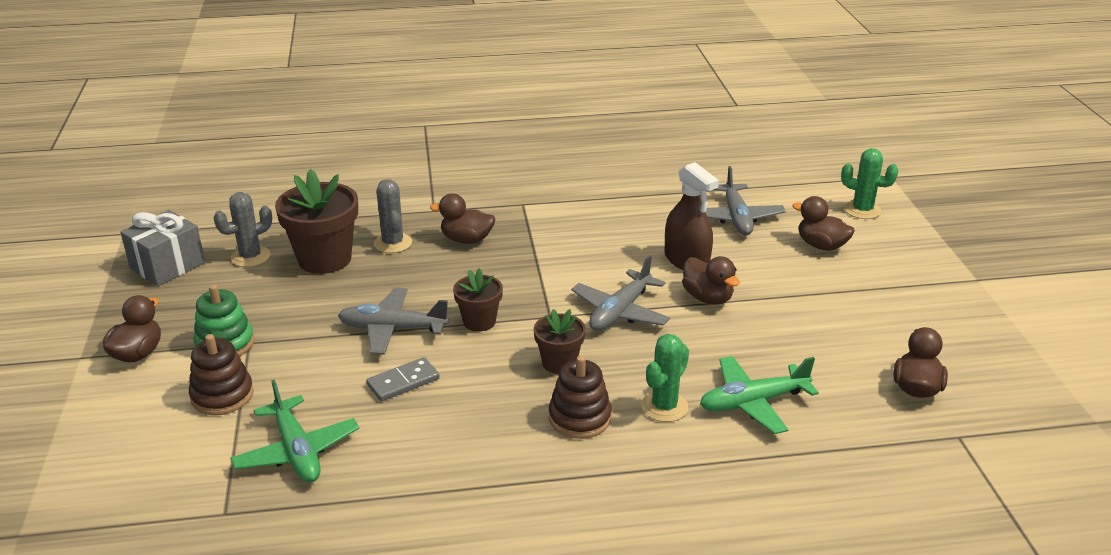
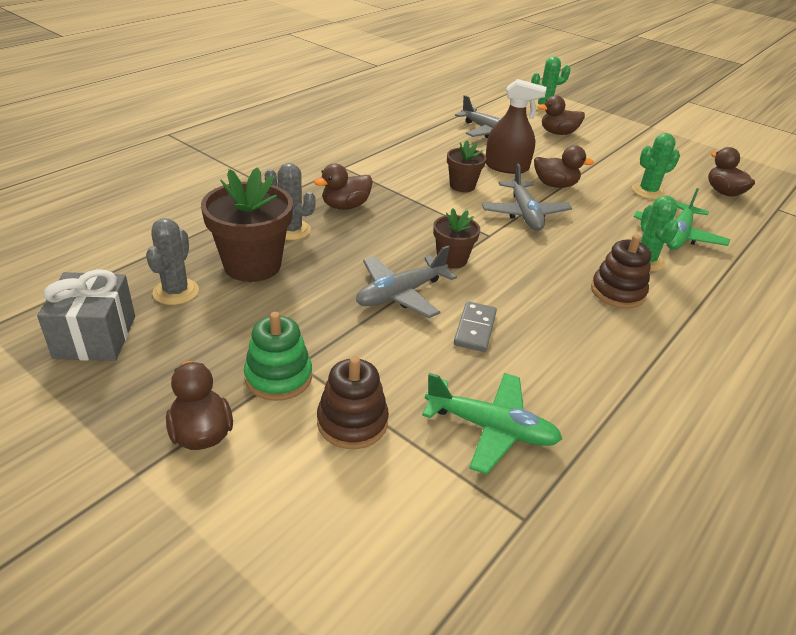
camera: 45 degrees left, 5 degrees up
(559, 363) = (547, 263): brown flower pot -> brown flower pot (462, 186)
(810, 347) = (648, 191): none -> green cactus

